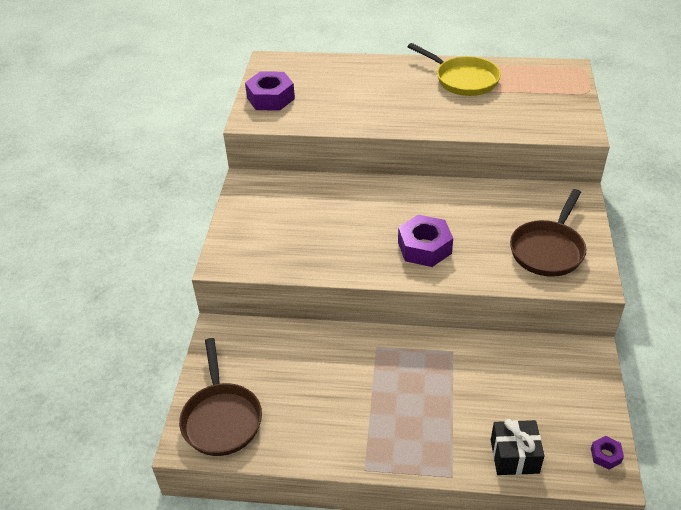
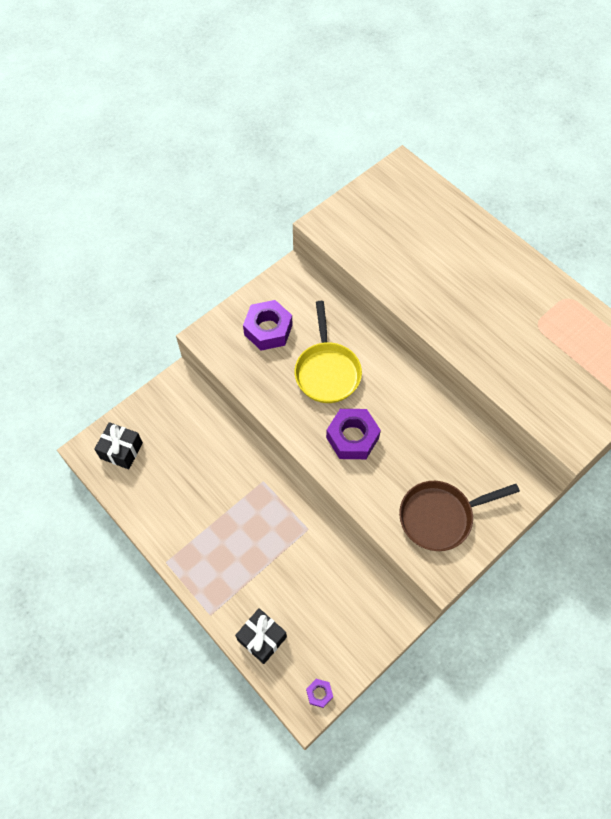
camera: 40 degrees right, 20 degrees up
(221, 418) = (121, 450): brown pan -> black gift
(270, 98) = (361, 211): purple nut -> purple nut (268, 330)
(463, 80) = (538, 306): yellow pan -> yellow pan (327, 371)

